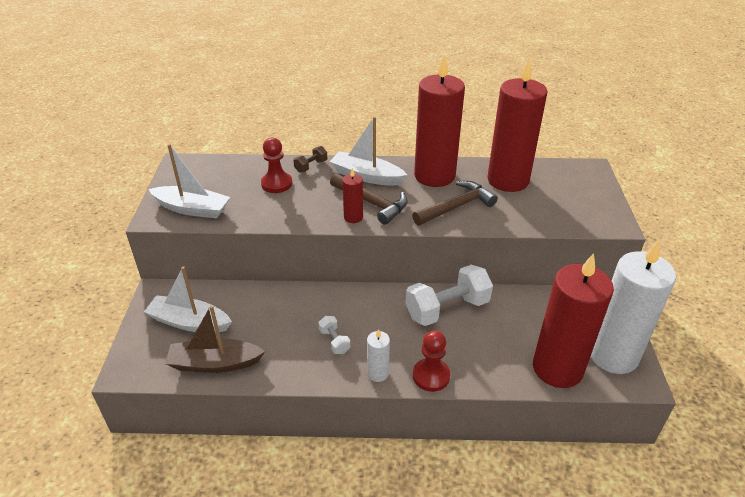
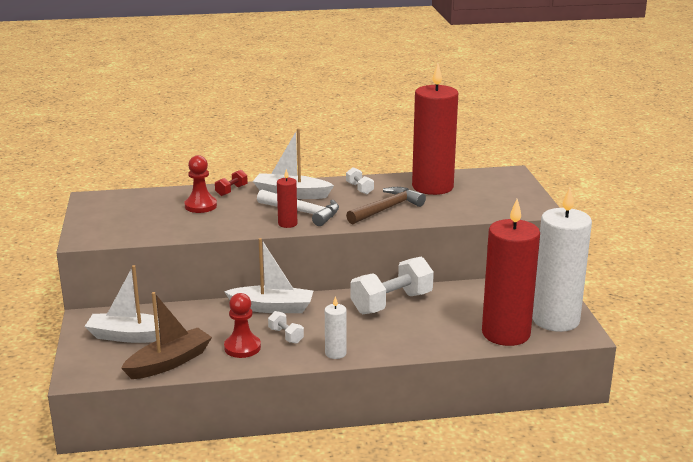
camera: 10 degrees left, 15 degrees down
(192, 209) = (120, 230): white boat -> white boat (272, 307)
(214, 363) = (169, 362): brown boat -> brown boat turned 150 degrees clockwise
(311, 166) = (231, 191): brown dumbbell -> red dumbbell
(371, 203) = (302, 212): brown hammer -> white hammer
(431, 376) = (387, 350): red pawn -> red pawn (242, 347)
(434, 175) = (359, 188): red candle -> white dumbbell

